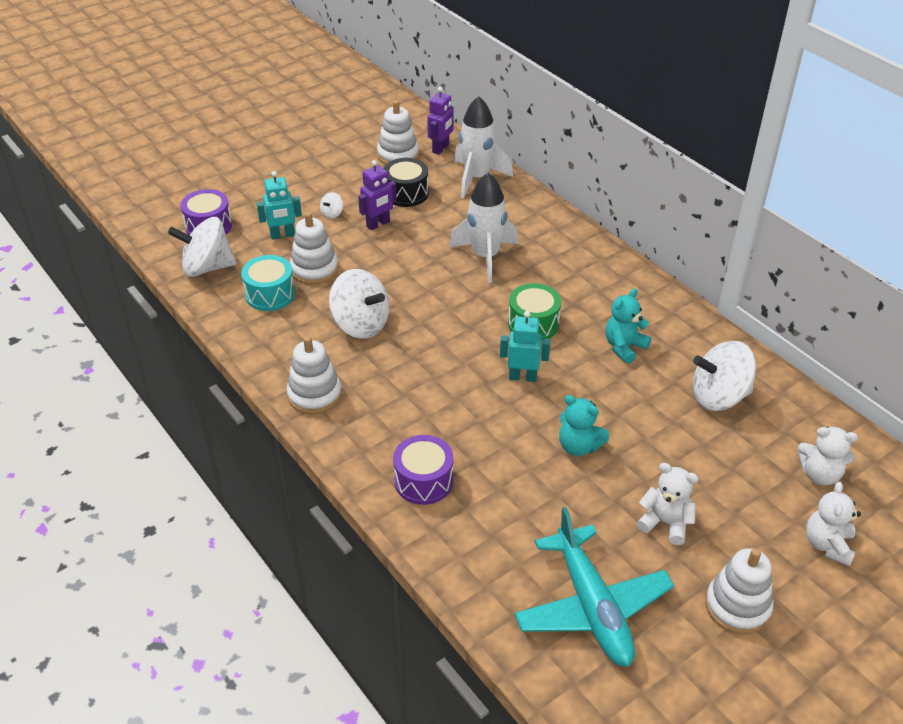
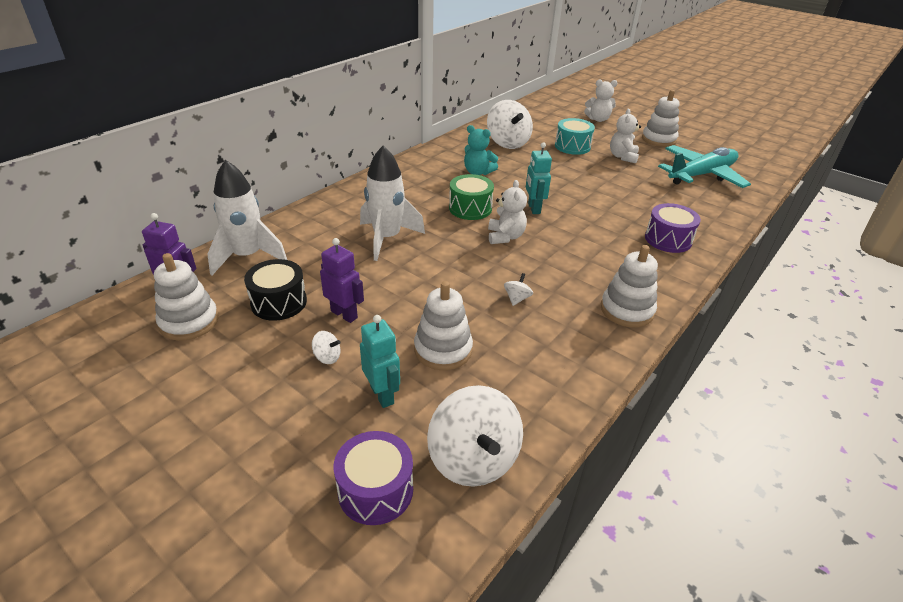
camera: 105 degrees left, 5 degrees down
(270, 294) = (501, 377): turquoise drum -> turquoise drum (572, 146)
(360, 324) = (517, 298): white spinning top -> white spinning top, size x0.42
(579, 446) = (585, 184): turquoise teddy bear -> none
(820, 474) = (551, 119): white teddy bear -> white teddy bear (505, 237)

